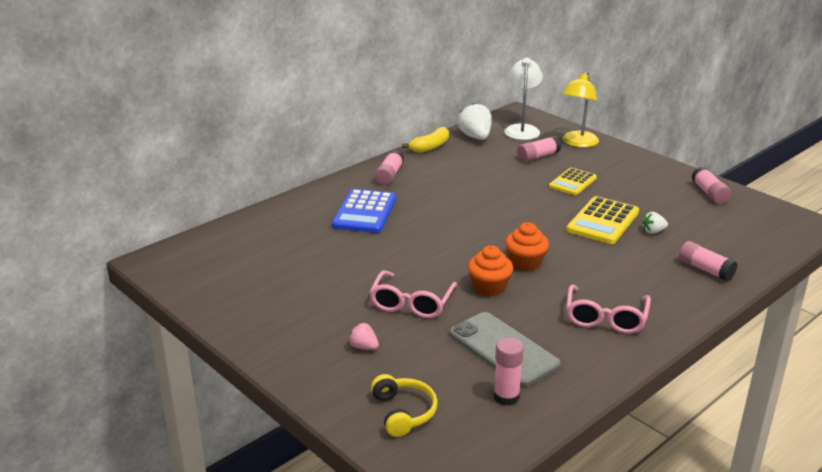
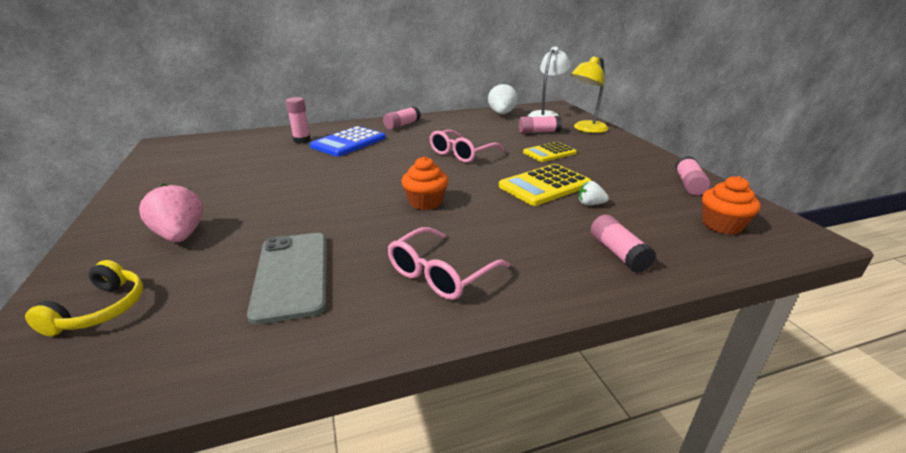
camera: 25 degrees right, 0 degrees up
(364, 347) = (180, 236): pink strawberry -> pink strawberry, size x1.89
(412, 302) = (279, 210): pink glasses -> pink glasses (462, 153)
(430, 147) = (458, 114): yellow banana -> none
(489, 287) = (364, 214): orange cupcake -> orange cupcake (722, 225)
(506, 397) = (215, 329): pink glue stick -> pink glue stick (302, 140)

